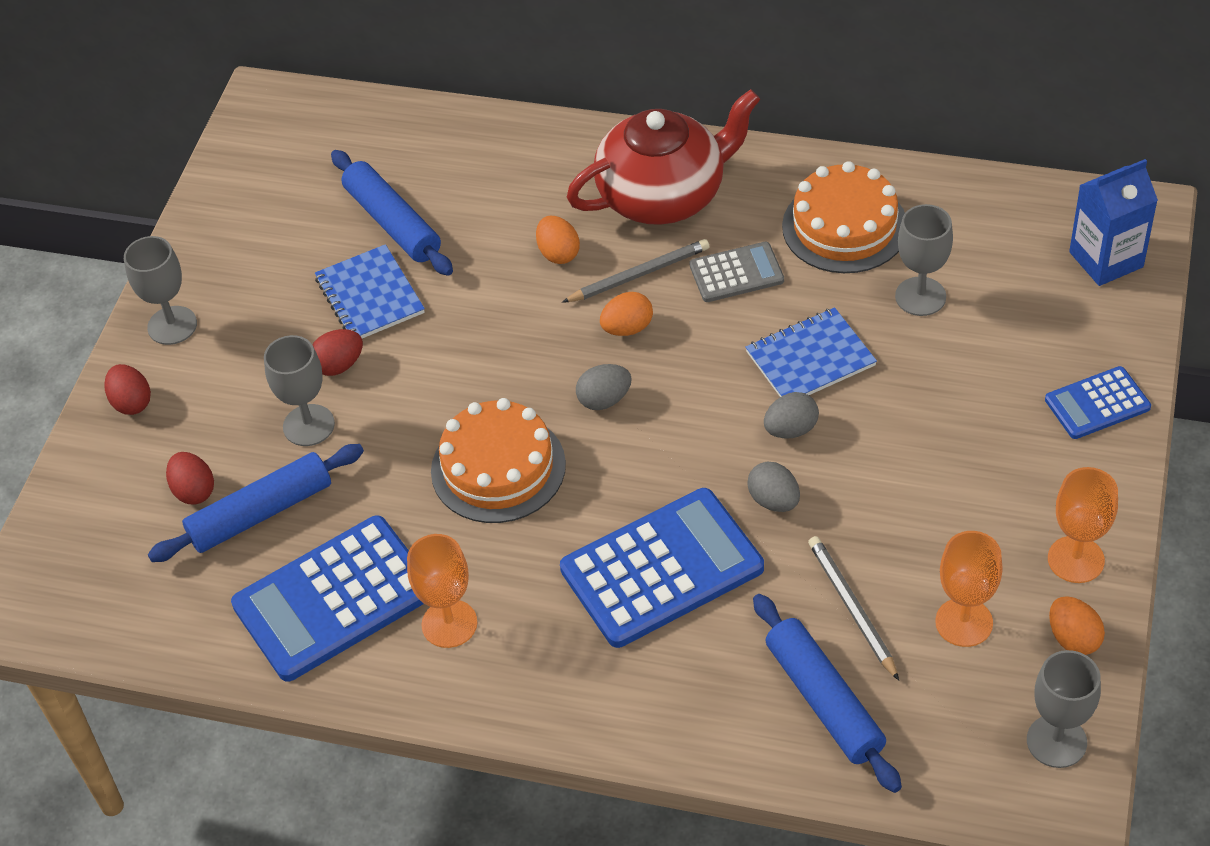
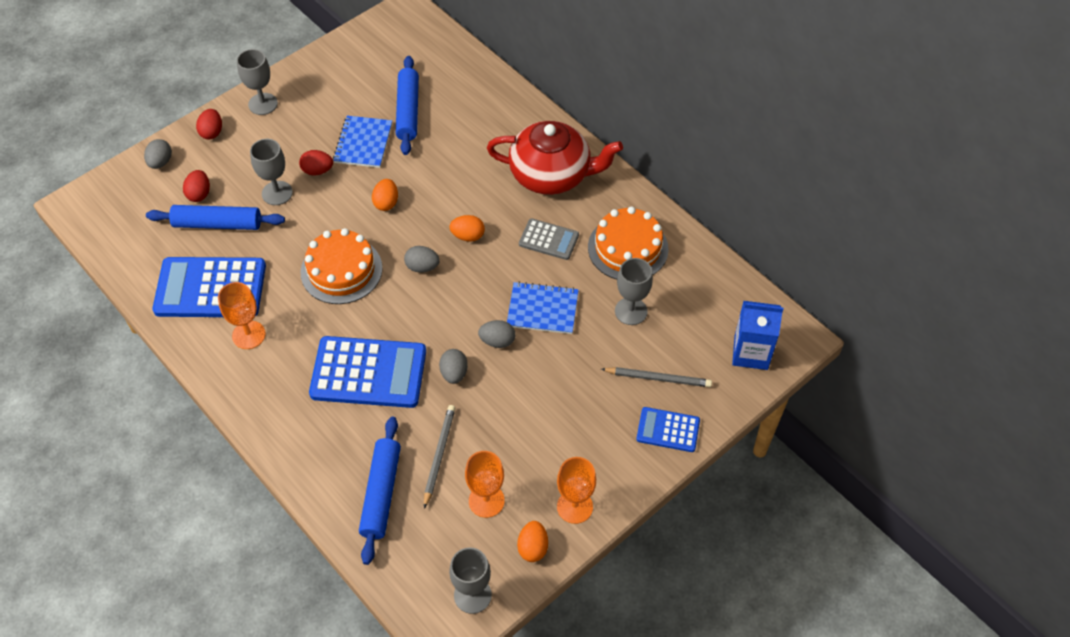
camera: 30 degrees right, 5 degrees up
(92, 483) = (160, 162): none -> grey egg
(558, 253) = (471, 175): orange egg -> orange egg (386, 203)
(639, 274) = (500, 210): grey pencil -> grey pencil (658, 378)

